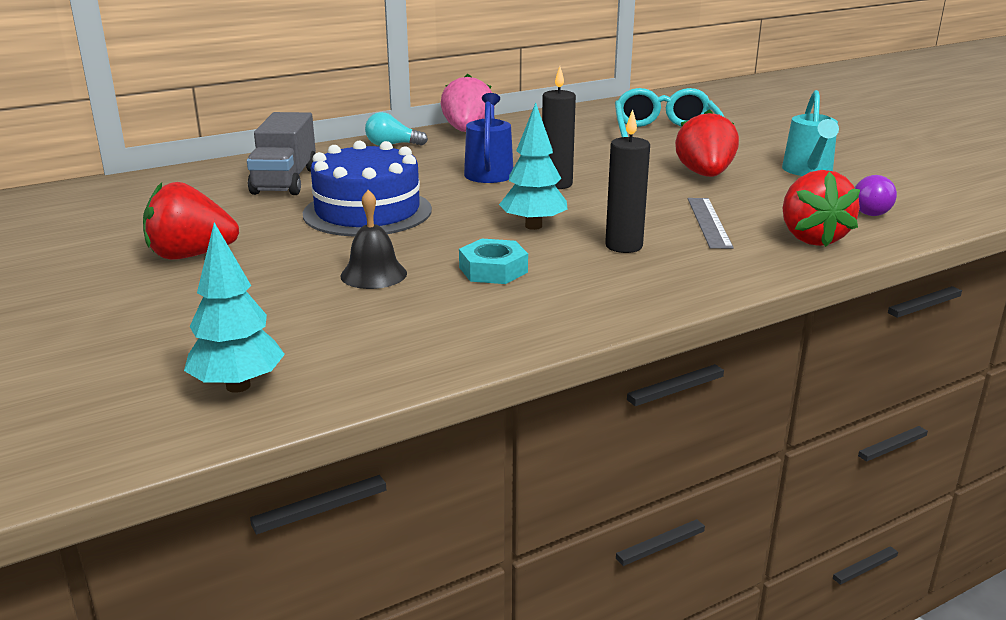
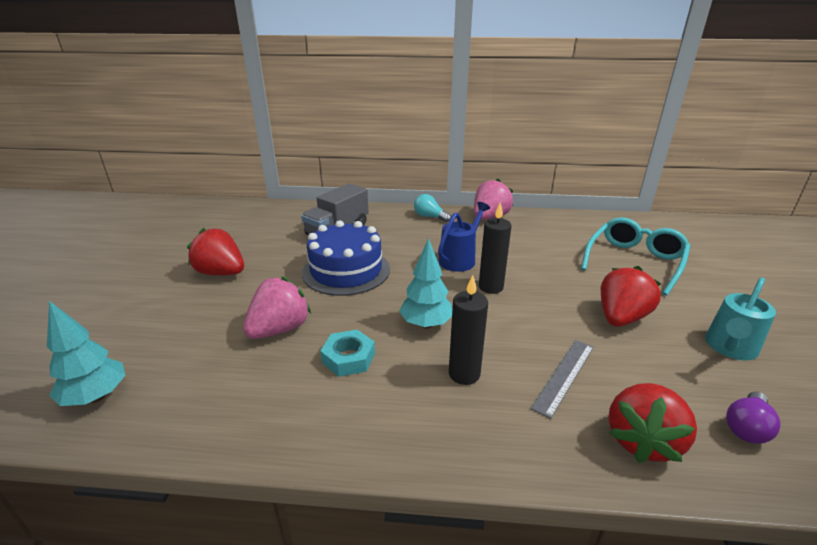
camera: 35 degrees right, 5 degrees up
(373, 274) = (280, 329): black bell -> pink strawberry

